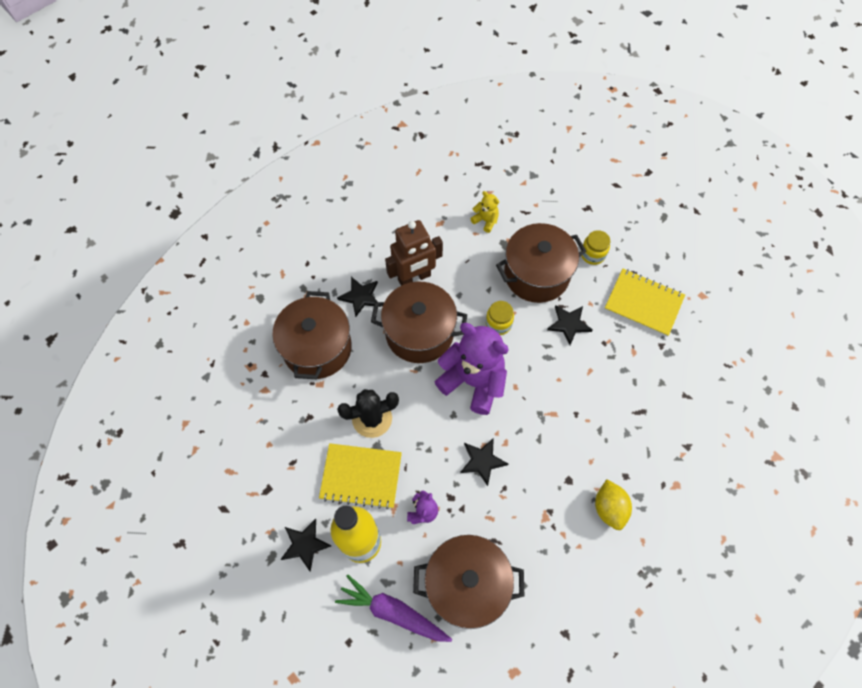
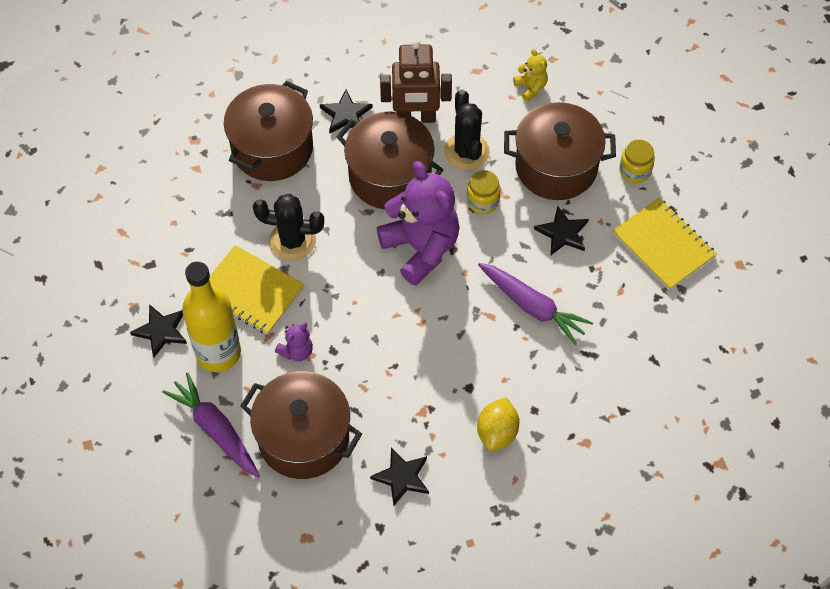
camera: 25 degrees right, 5 degrees down
(466, 289) = (466, 152): none -> black cactus
(482, 461) = (386, 330): black star -> black star (402, 477)
(579, 392) = (532, 306): none -> purple carrot

